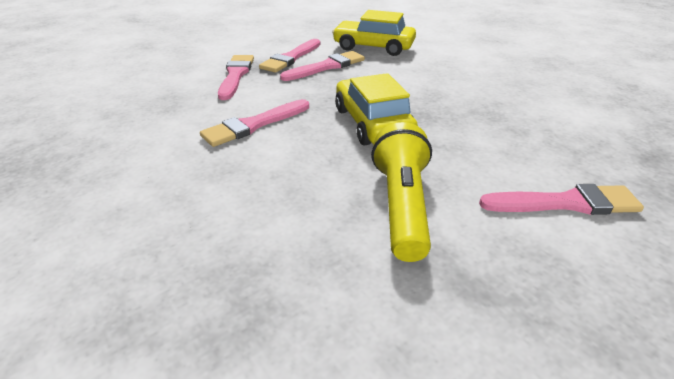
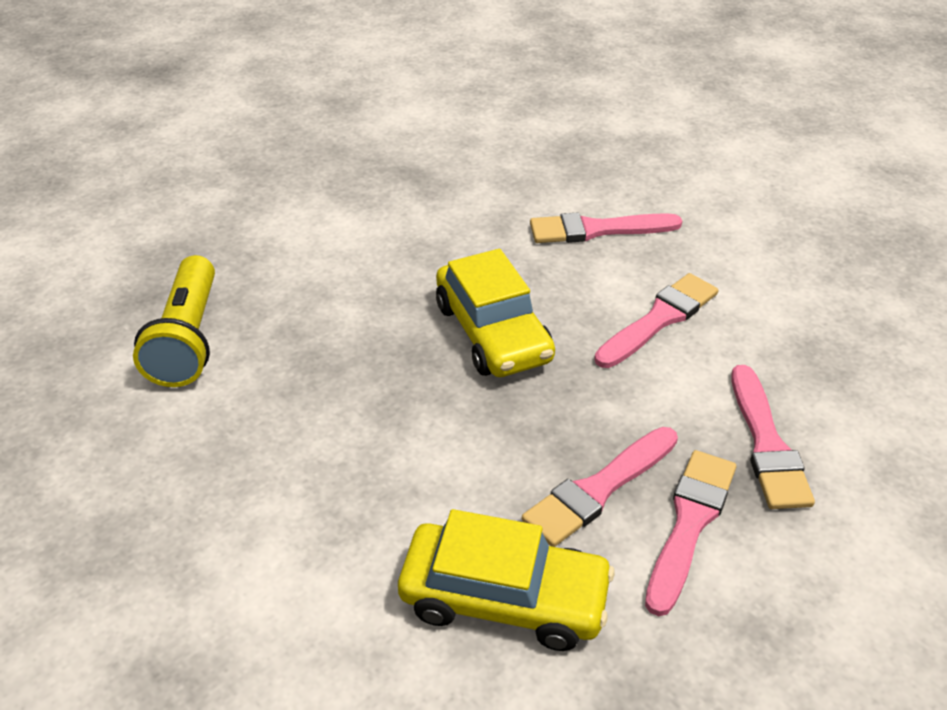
camera: 175 degrees right, 5 degrees up
(401, 205) = (459, 225): yellow flashlight -> yellow flashlight (188, 339)
(565, 203) = (297, 236): pink brush -> pink brush (598, 230)

